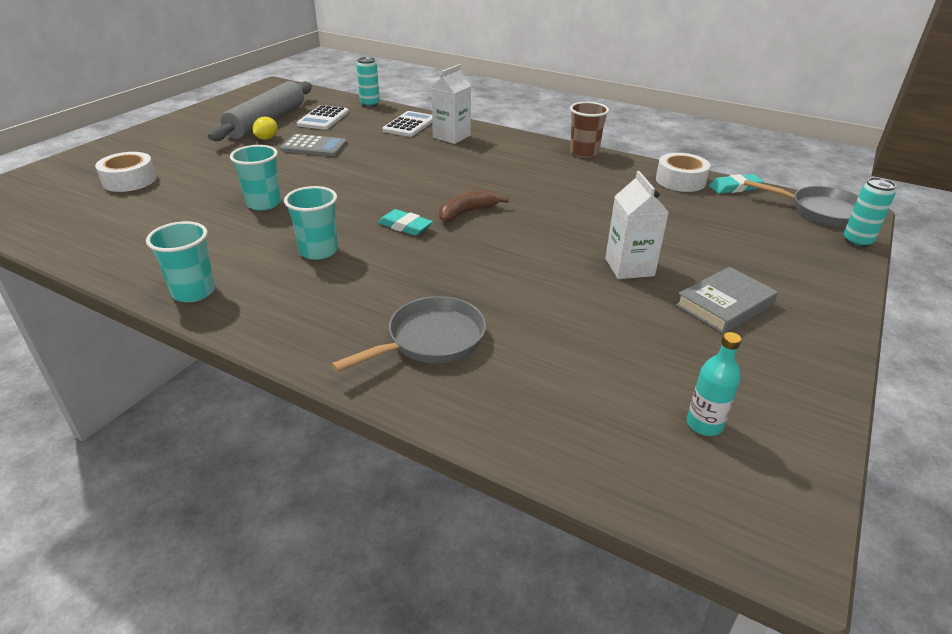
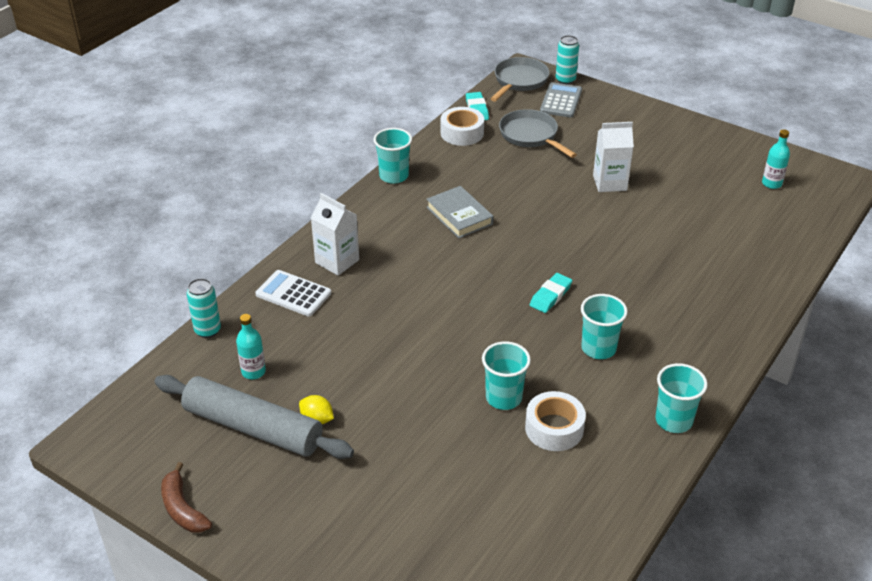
camera: 85 degrees left, 5 degrees up
(129, 180) = (438, 531): white tape -> white tape (554, 428)
(314, 146) = (350, 372): grey calculator -> grey calculator (561, 101)
(323, 118) = (253, 372): white calculator -> turquoise bottle
(431, 340) = (715, 282): grey pan -> grey pan (531, 136)
(467, 212) = (523, 257): brown banana -> brown banana (182, 508)
(584, 152) = (394, 176): brown cup -> turquoise cup
(724, 305) = (653, 152): grey book -> grey book (459, 216)

